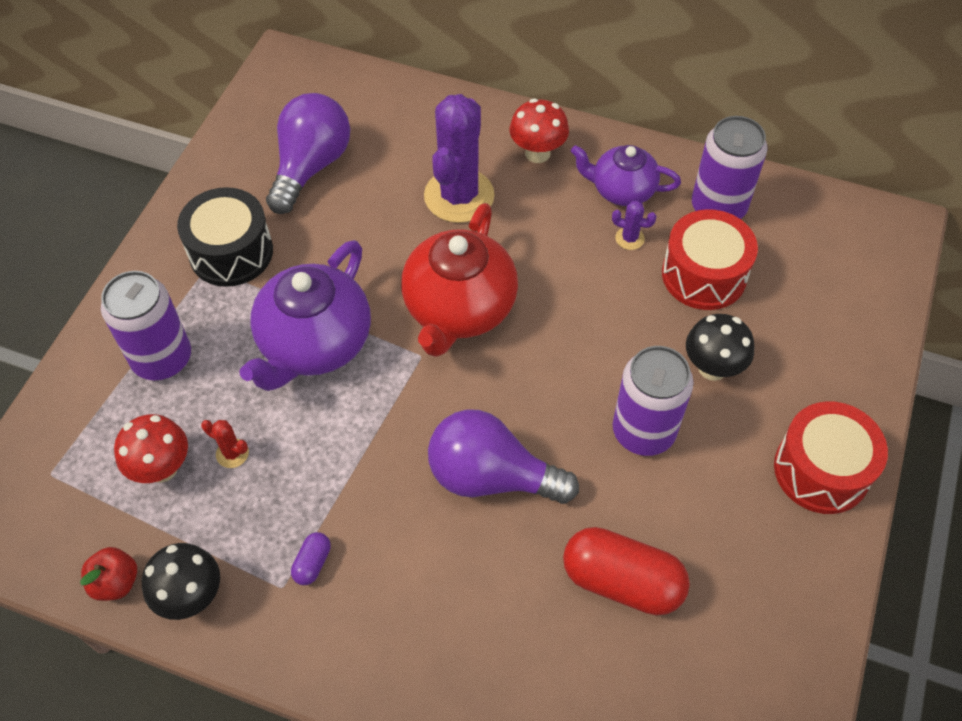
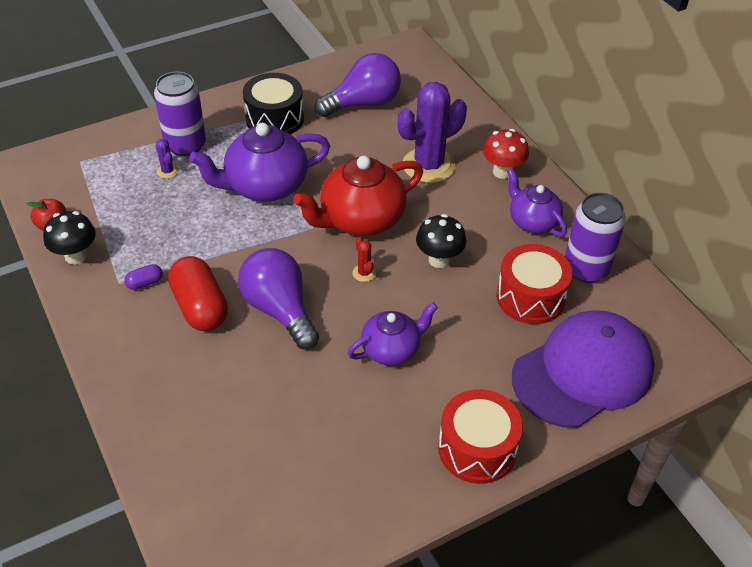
camera: 40 degrees right, 10 degrees down
(162, 468) = (129, 192): red mushroom -> none
(232, 453) = (167, 208): red cactus -> red cactus (364, 273)
(622, 581) = (287, 411): red capsule -> red capsule (200, 307)
(629, 238) = (506, 249): purple cactus -> purple cactus (167, 171)
(643, 431) = (391, 349): purple can -> purple teapot
(712, 368) = (474, 348): black mushroom -> black mushroom (439, 260)
(823, 318) = (583, 372): none -> purple cap

